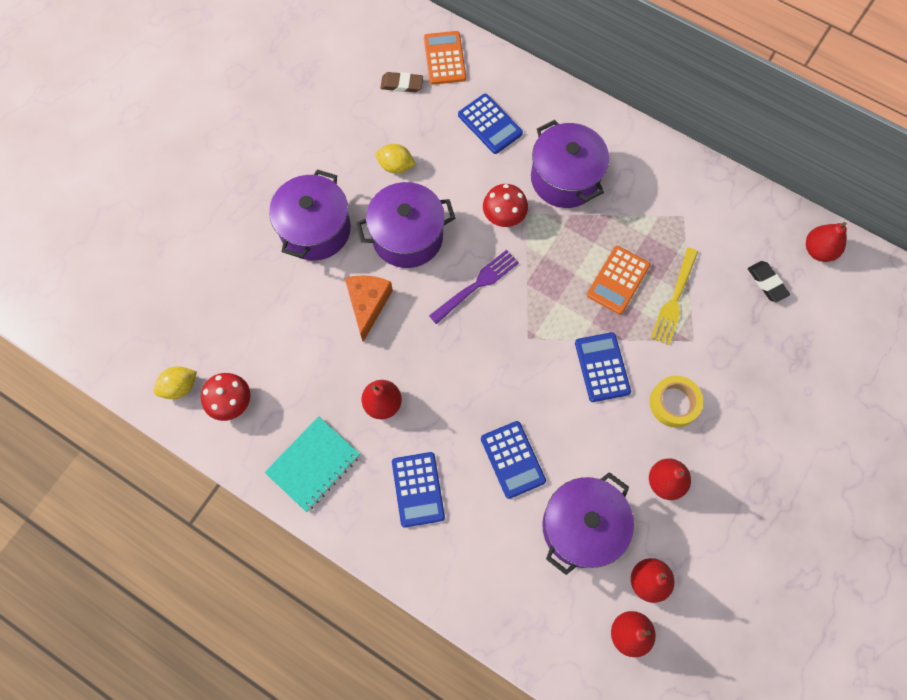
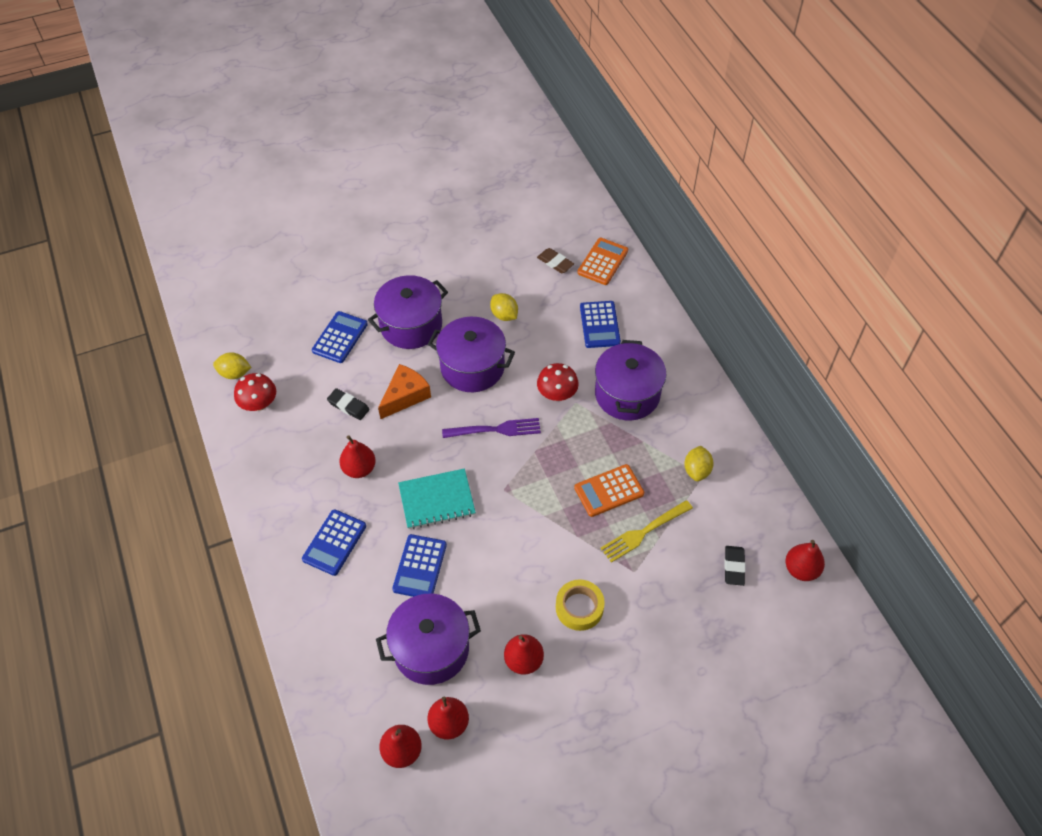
camera: 35 degrees right, 15 degrees down
(313, 464) = (278, 479): turquoise notebook -> turquoise notebook (437, 500)
(321, 348) = (348, 406): none -> black eraser
(602, 367) = (543, 545): blue calculator -> blue calculator (340, 337)
(675, 214) = (697, 470): none -> yellow lemon

